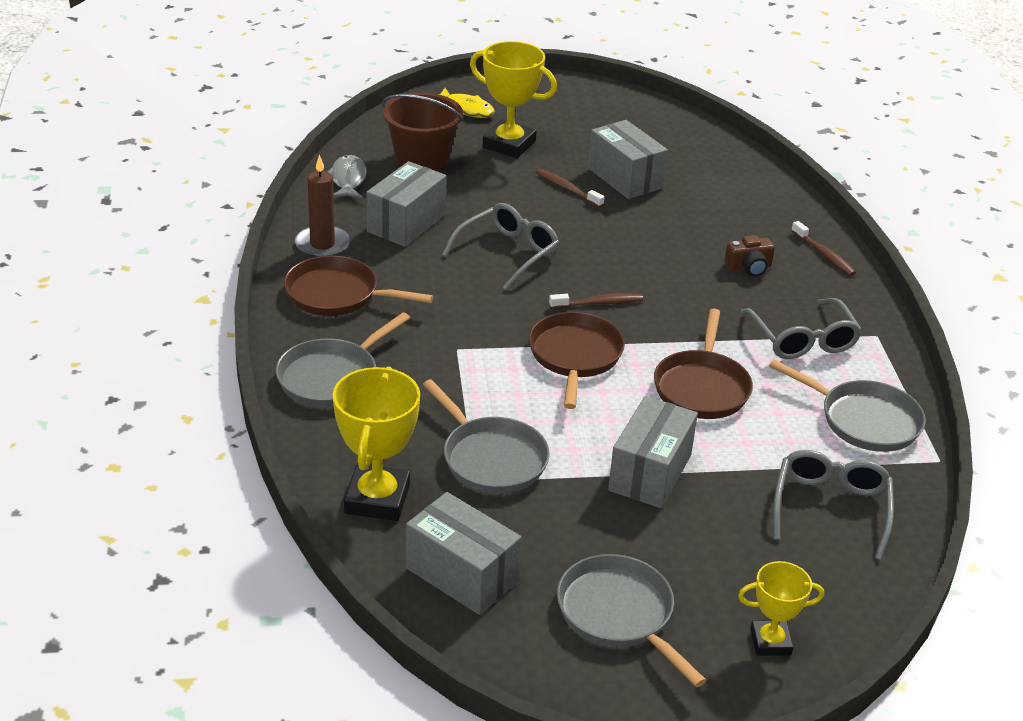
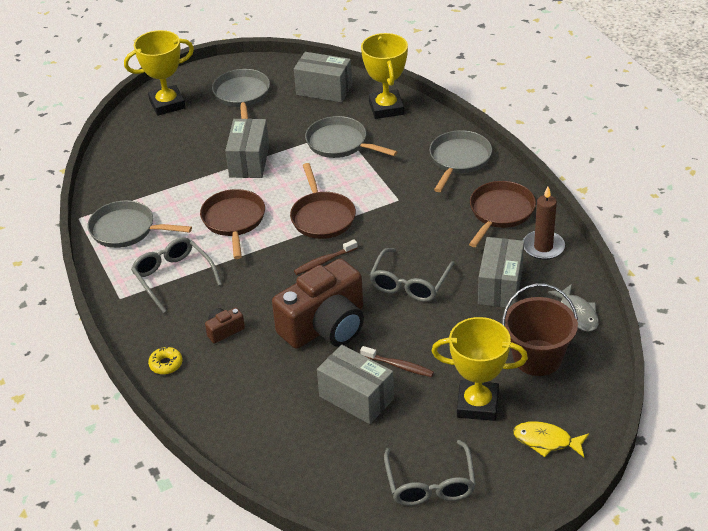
camera: 165 degrees right, 5 degrees up
(337, 294) = (500, 212): brown pan -> brown pan turned 60 degrees counterclockwise
(619, 614) = (242, 95): grey pan -> grey pan turned 135 degrees counterclockwise
(628, 241) = (325, 326): none -> brown camera
(770, 642) = (167, 104): yellow trophy -> yellow trophy, size x1.69
(824, 255) = (166, 364): brown toothbrush -> yellow donut
(830, 508) = (143, 172): grey glasses -> grey glasses (430, 484)

